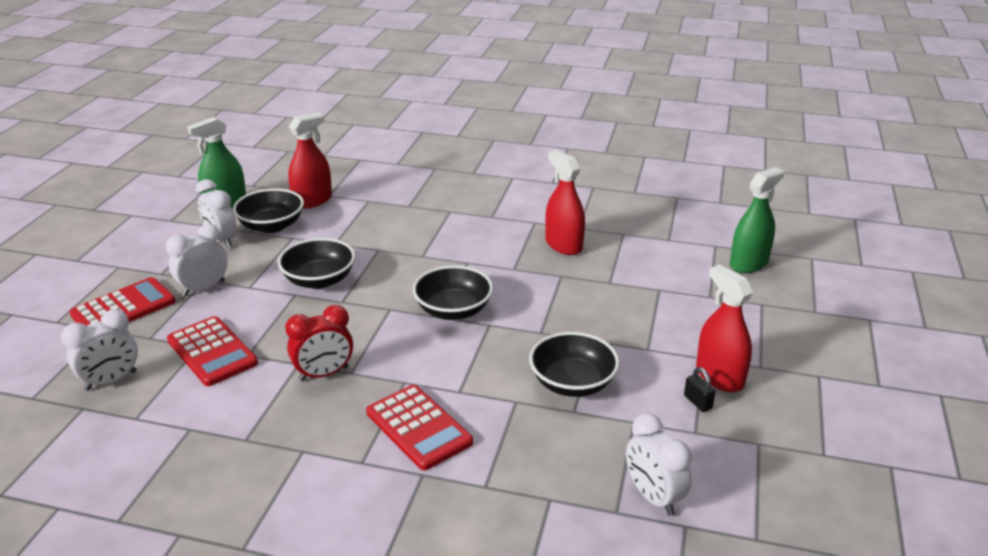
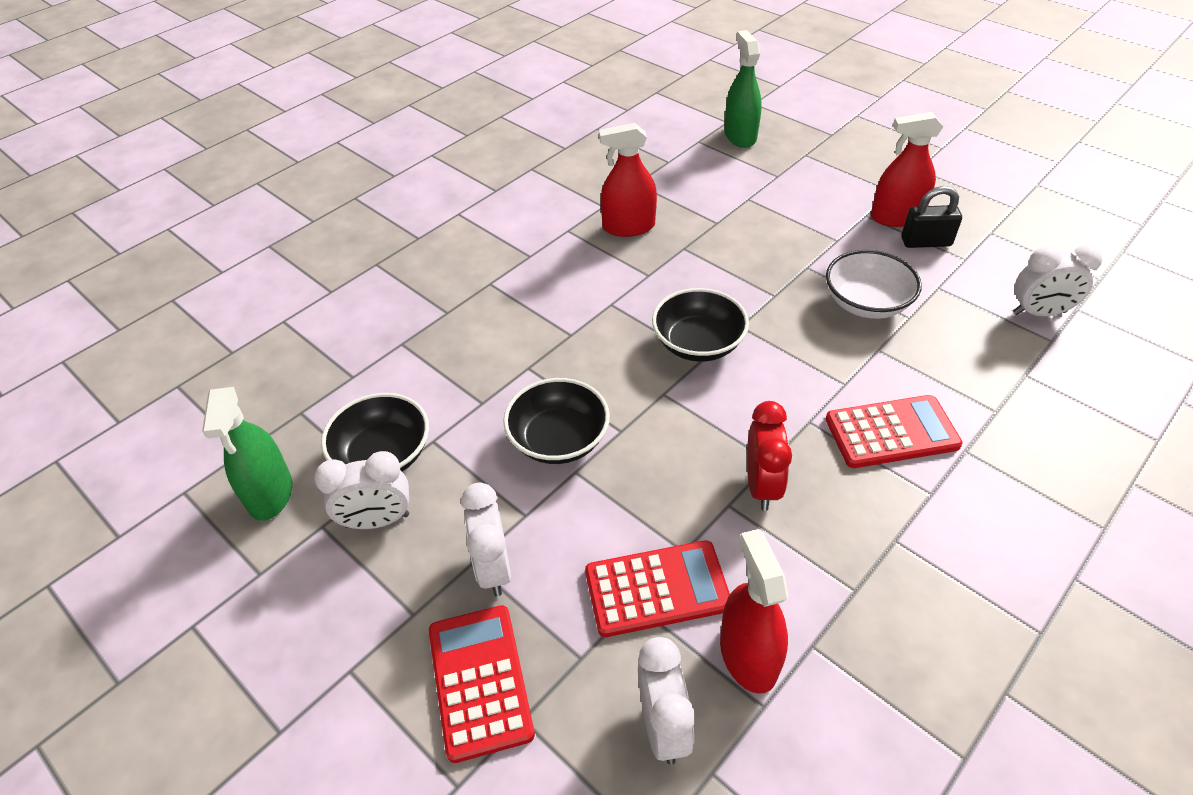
camera: 60 degrees left, 15 degrees up
(312, 200) = (351, 396): red spray bottle -> red spray bottle (748, 655)
(572, 383) = (866, 303): black bowl -> white bowl
(697, 402) = (926, 242): black padlock -> black padlock, size x1.65

